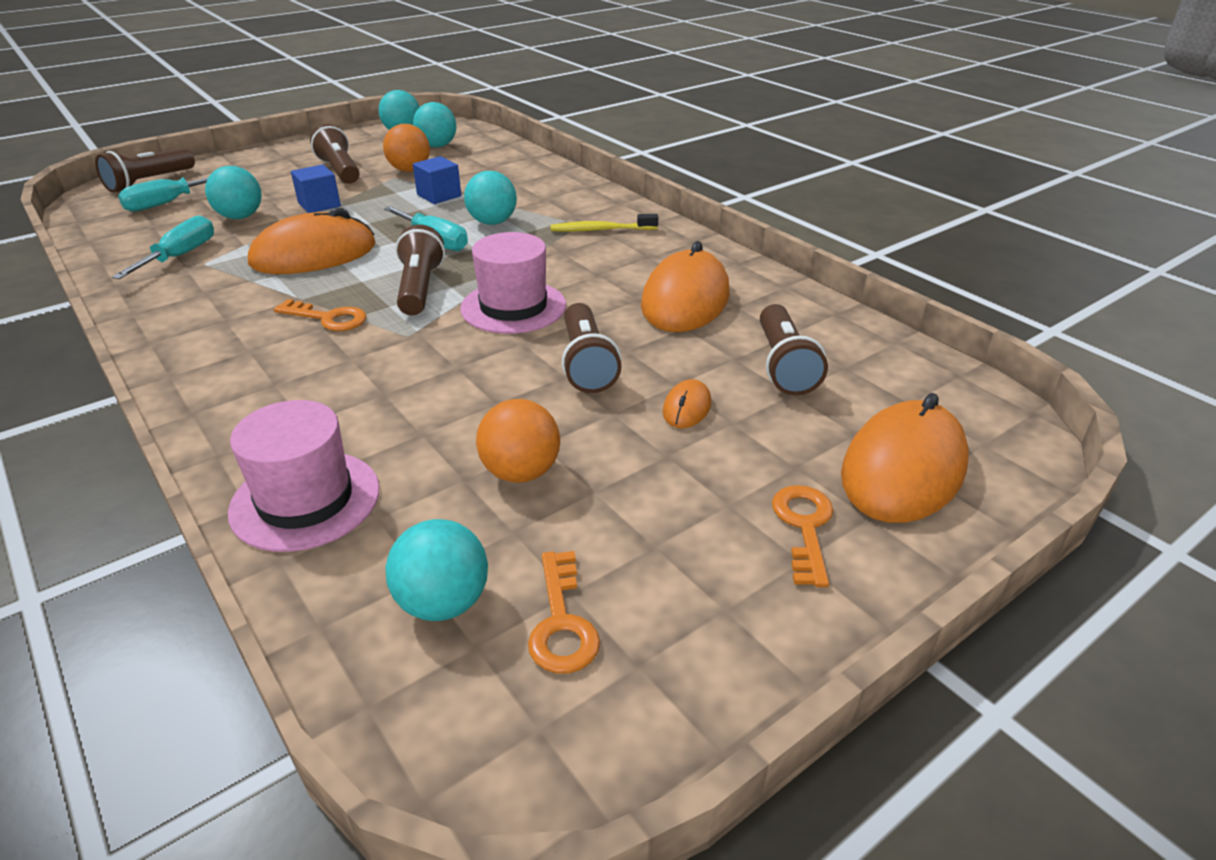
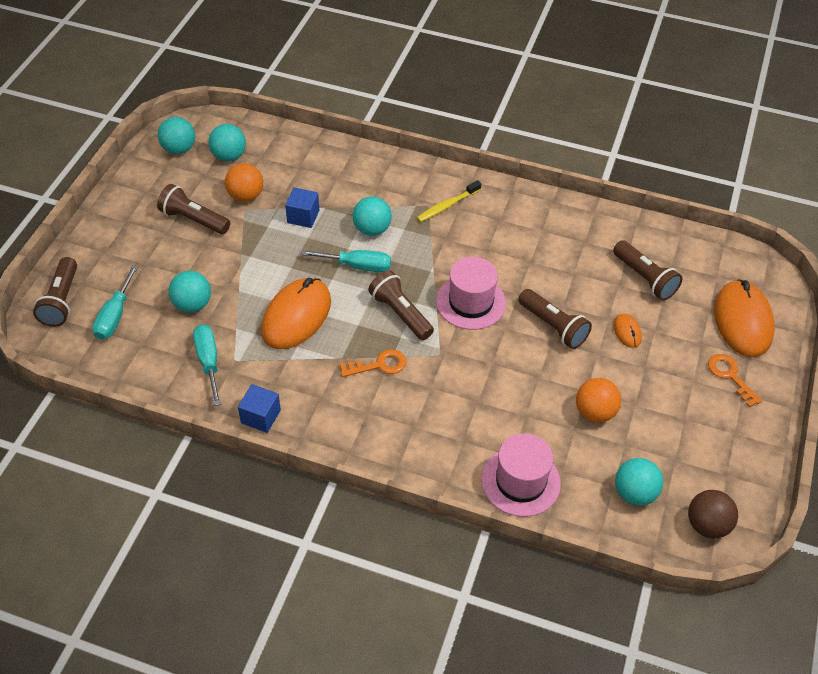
camera: 35 degrees left, 15 degrees up
(319, 204) = (231, 265): blue cube -> blue cube (261, 416)
(505, 726) = (707, 525): none -> brown ball
(562, 622) = (685, 474): orange key -> none
(685, 300) = (554, 249): orange mouse -> none

